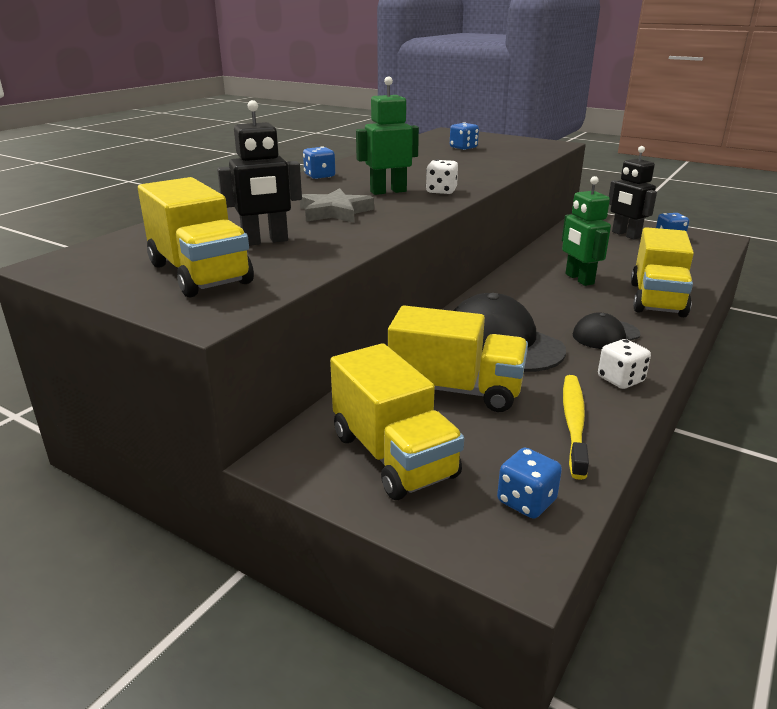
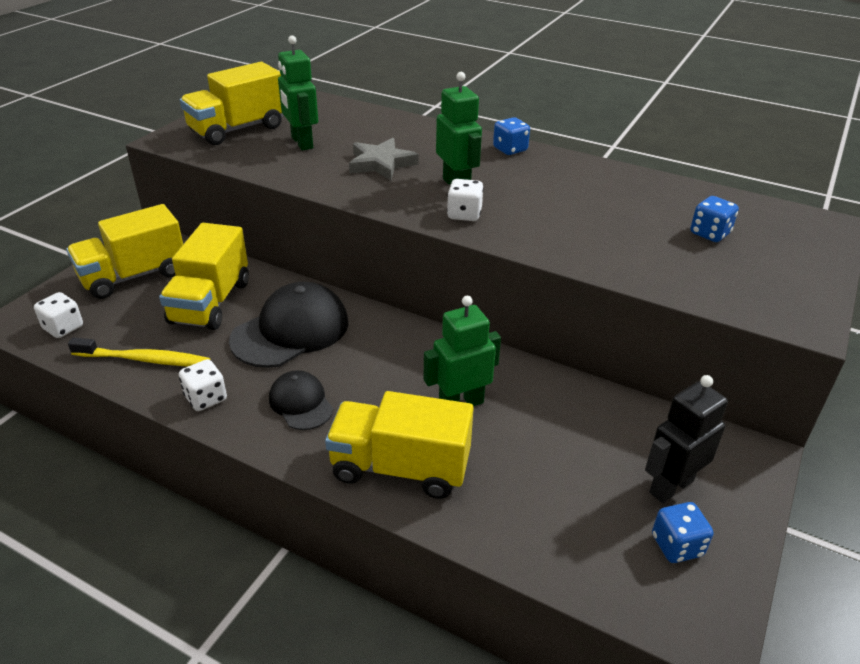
camera: 85 degrees right, 10 degrees up
(265, 241) = (301, 143): black robot -> green robot
(526, 501) = (63, 328): blue dice -> white dice

